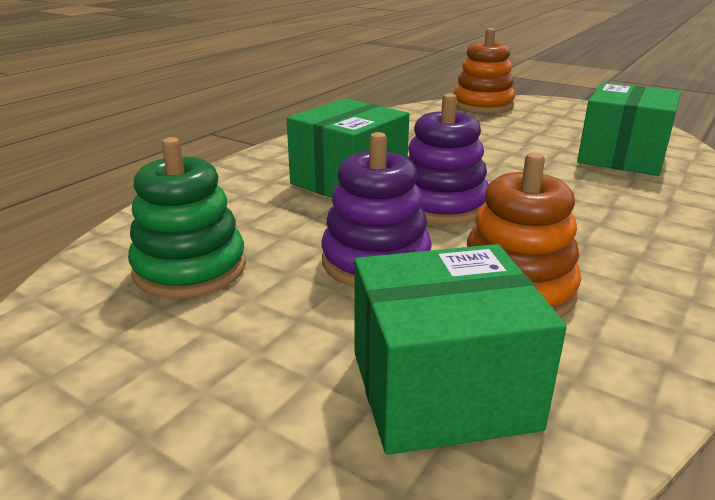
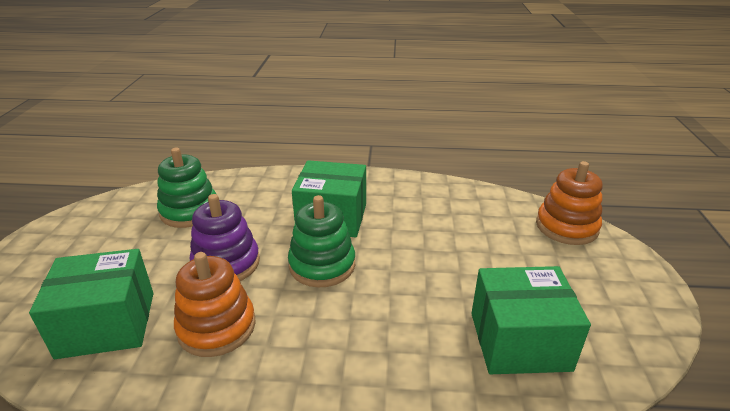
camera: 60 degrees right, 5 degrees up
(441, 205) = (322, 265): purple stacking toy -> green stacking toy
(442, 389) = (107, 324): green box -> green box turned 60 degrees counterclockwise

